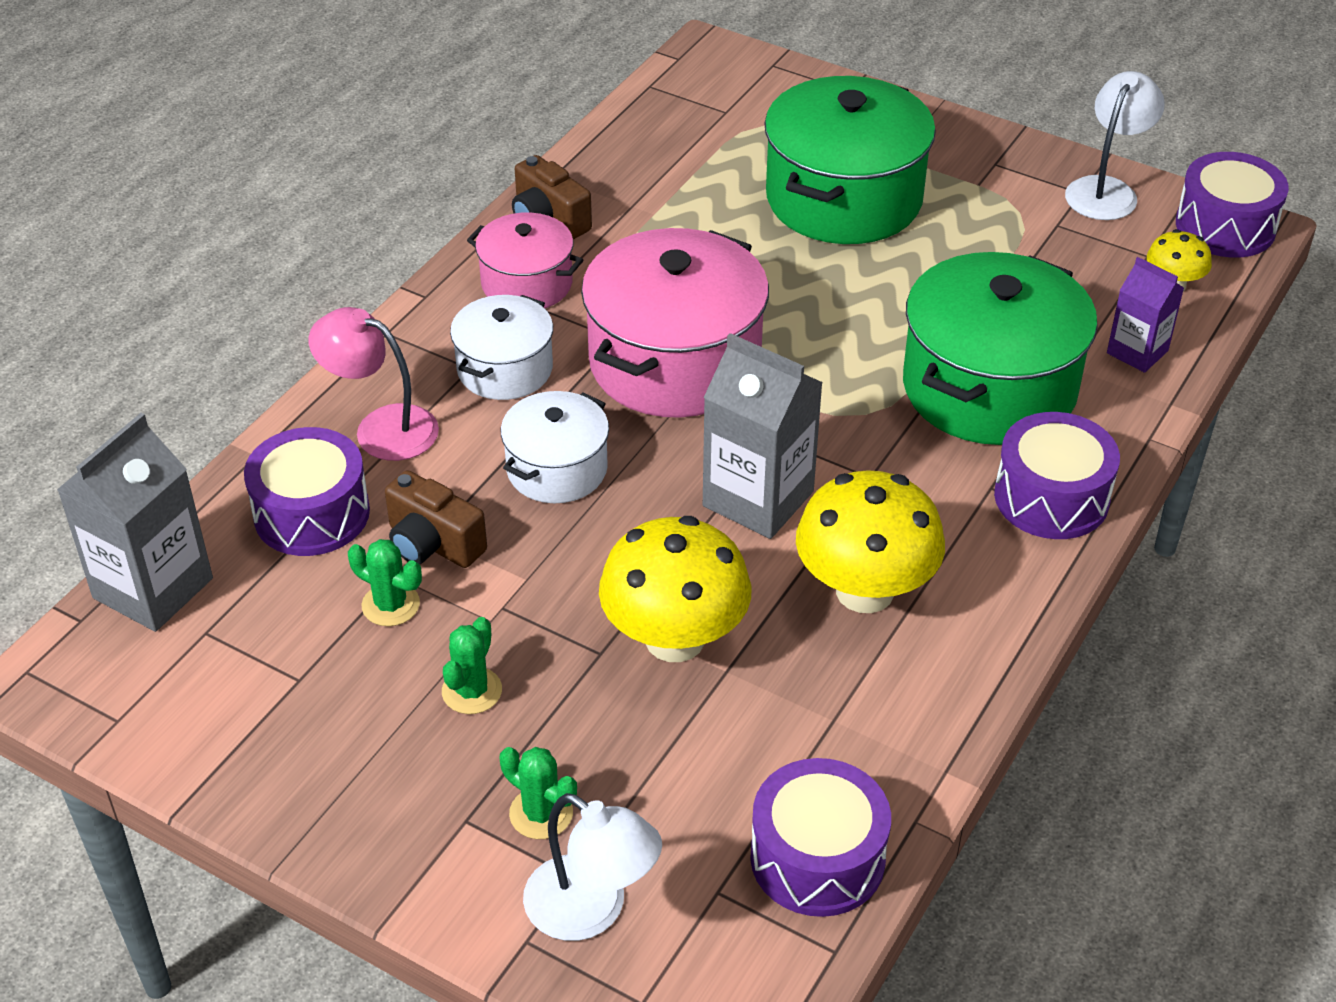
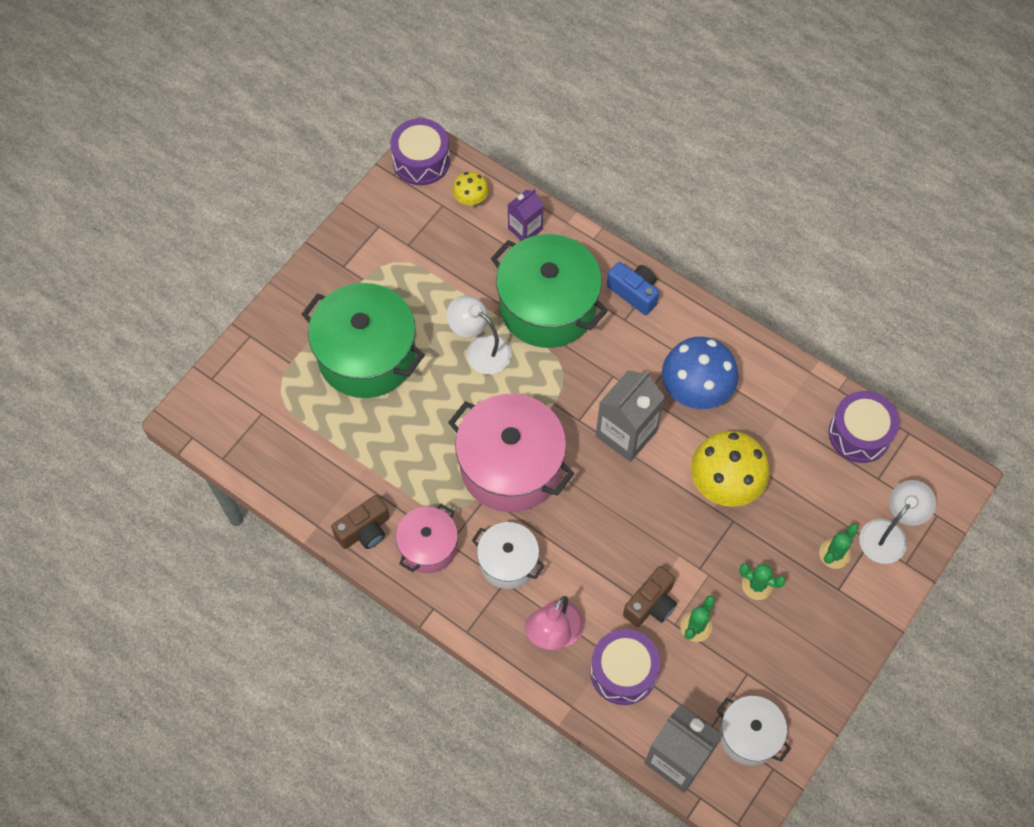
camera: 85 degrees left, 20 degrees up
(557, 469) = (596, 536): white pot -> white pot (749, 735)
(864, 591) = (695, 390): yellow mushroom -> blue mushroom
(1051, 497) = (634, 293): purple drum -> blue camera
(1106, 190) = (379, 212): white lamp -> white lamp (480, 349)

